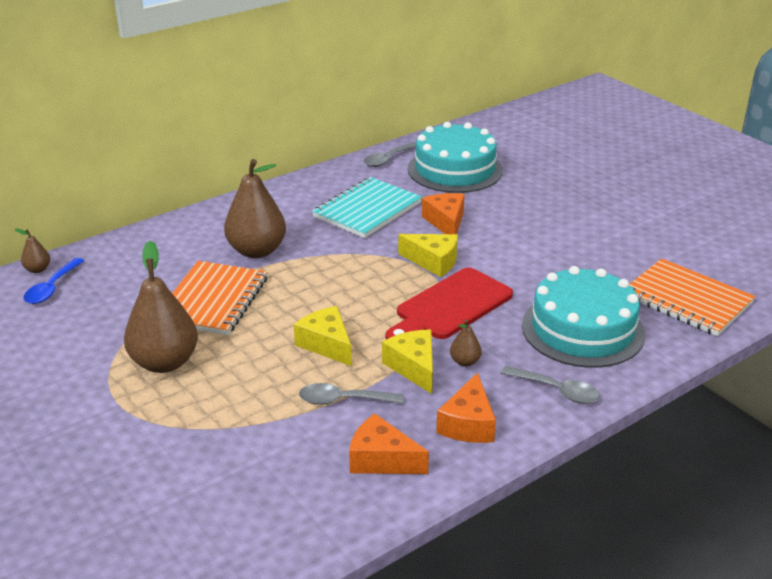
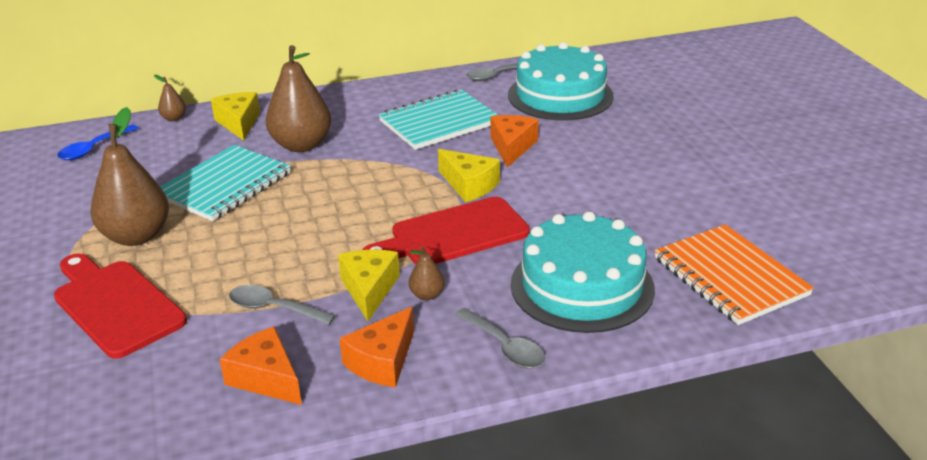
camera: 20 degrees right, 0 degrees up
(37, 269) = (95, 130): brown pear -> brown pear (174, 118)
(195, 428) = (115, 305): none -> red cutting board
(213, 300) = (225, 185): orange notebook -> turquoise notebook
(326, 344) = (299, 249): yellow cheese -> yellow cheese (239, 123)

